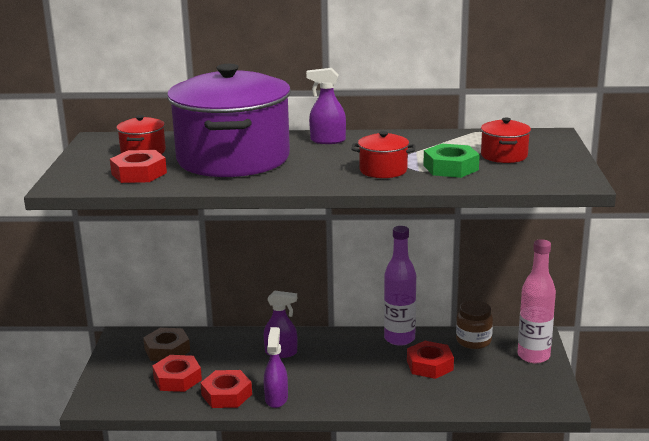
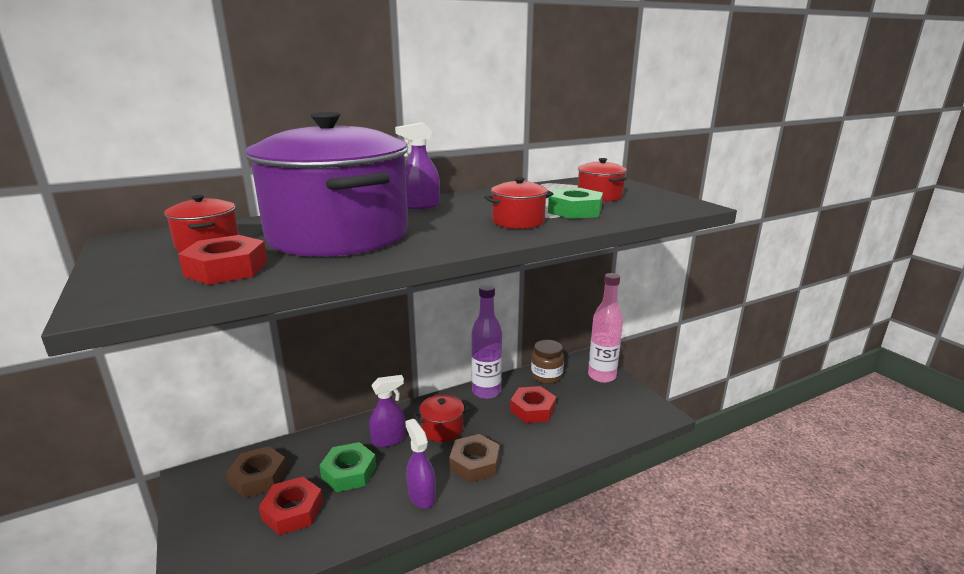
camera: 30 degrees left, 0 degrees up
(226, 395) = (364, 511): red nut -> none
(233, 366) = (349, 472): none -> green nut
(332, 357) = (442, 429): none -> red pot
(337, 390) = (474, 463): none -> brown nut

